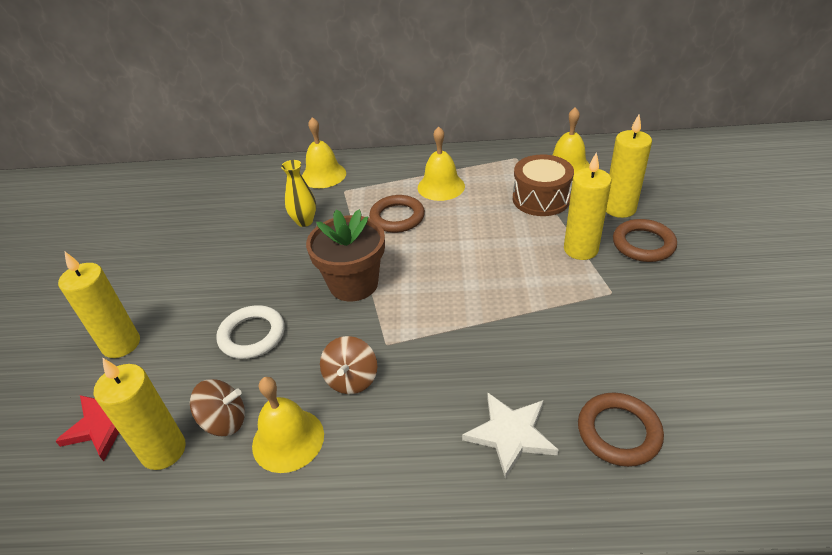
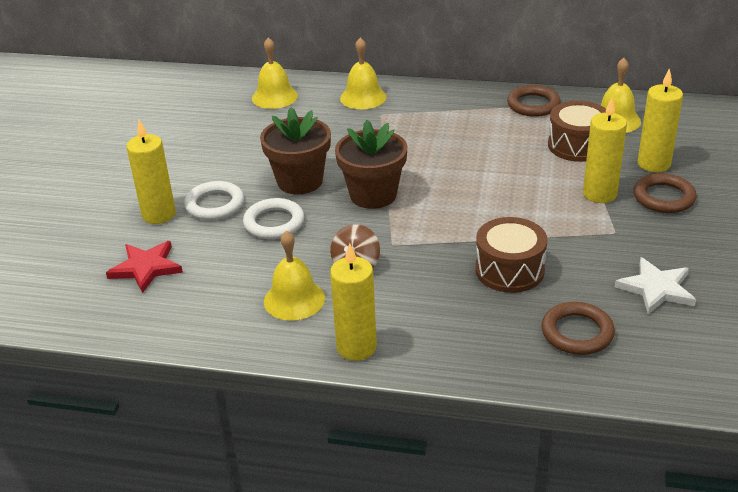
camera: 10 degrees right, 5 degrees down
(163, 450) = (191, 293): yellow candle -> yellow candle (356, 347)
(184, 322) = (215, 205): none -> white ring
(224, 421) = (243, 280): brown spinning top -> none
(274, 278) = (300, 181): none -> brown flower pot
(304, 221) = (337, 137): yellow vase -> none
(397, 217) = (428, 144): brown ring -> brown ring (533, 105)
(441, 186) = (479, 122): yellow bell -> yellow bell (274, 97)
(510, 434) = (483, 321): white star -> white star (656, 288)
(519, 357) = (509, 270): none -> brown drum

